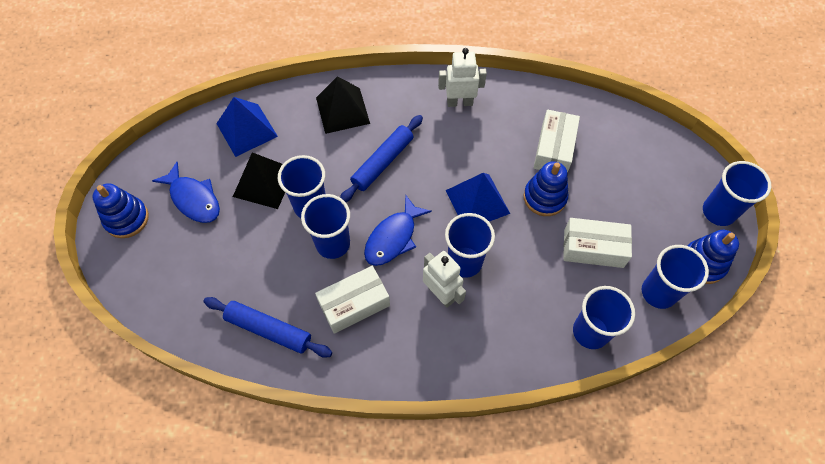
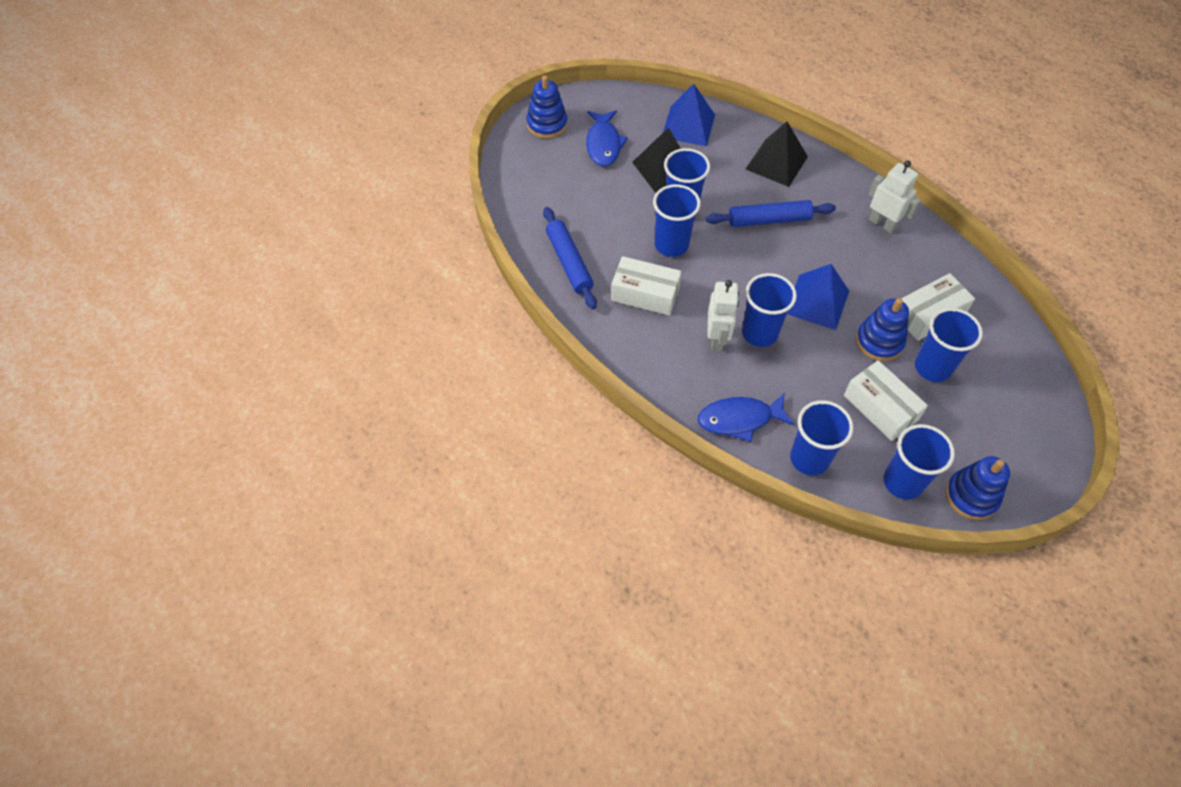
camera: 45 degrees right, 5 degrees down
(393, 237) = (721, 275): blue fish -> blue fish (739, 419)
(718, 212) = (1035, 474): blue cup -> blue cup (932, 367)

